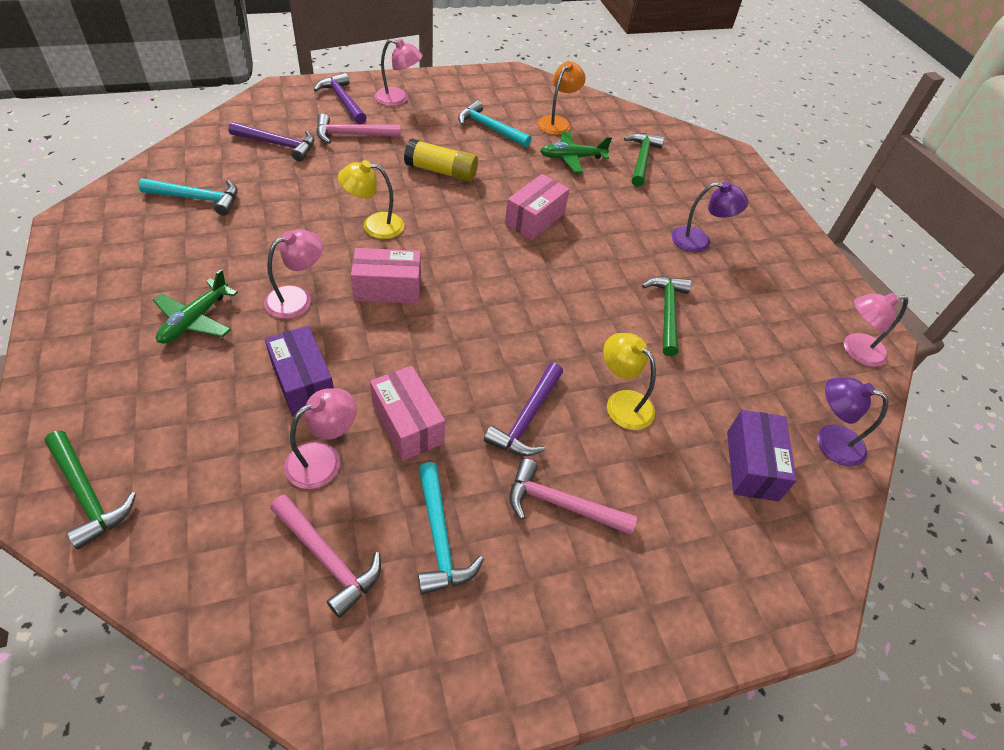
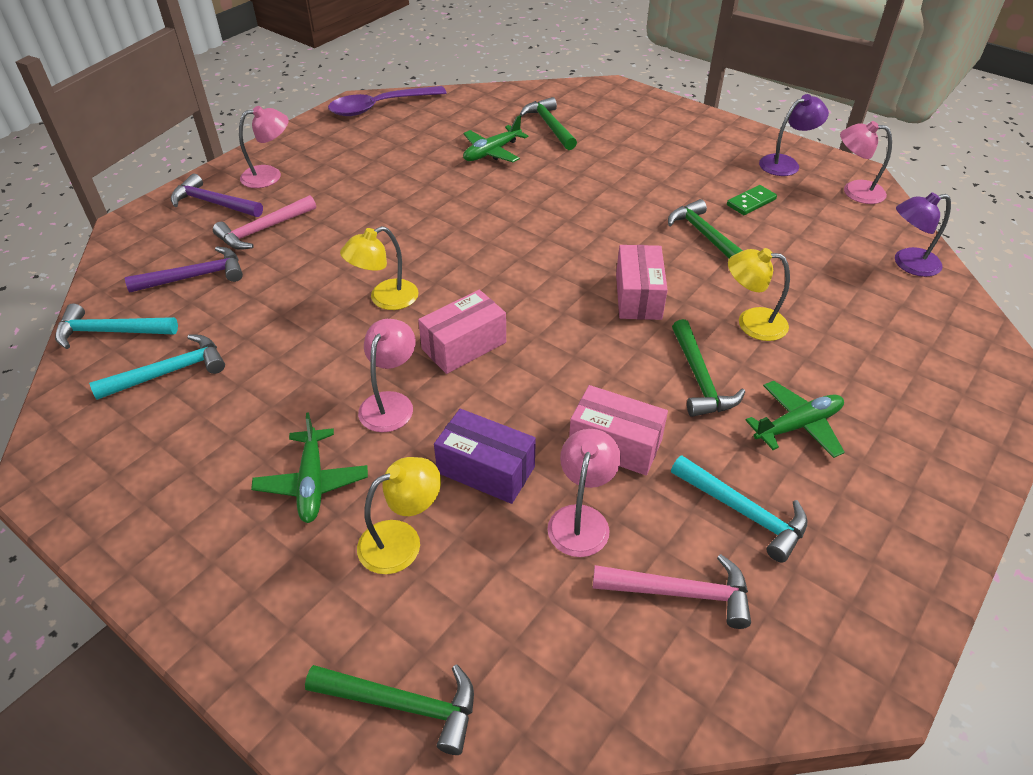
camera: 30 degrees left, 5 degrees down
(202, 392) = (402, 540): none -> yellow lamp
(441, 171) = (390, 220): yellow glue stick -> none
(490, 128) = (390, 161): turquoise hammer -> turquoise hammer (111, 332)
(527, 418) = (699, 378): purple hammer -> green hammer
(528, 84) = (380, 107): none -> purple spoon
(534, 219) = (520, 218): pink box -> pink box (638, 296)
(557, 122) = (444, 128): orange lamp -> none
(561, 505) = (797, 425): pink hammer -> green plane
(699, 241) = (665, 169): purple lamp -> purple lamp (786, 163)
(742, 307) = (751, 202): none -> green domino
(751, 465) = (882, 312): purple box -> none
(855, 350) = (854, 191): pink lamp -> pink lamp turned 60 degrees clockwise

